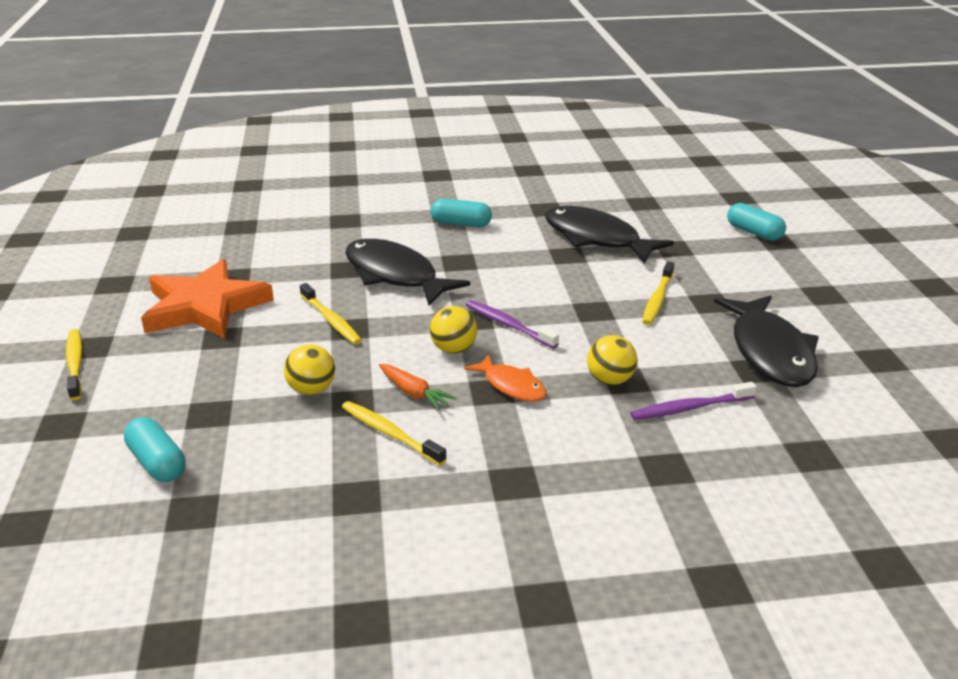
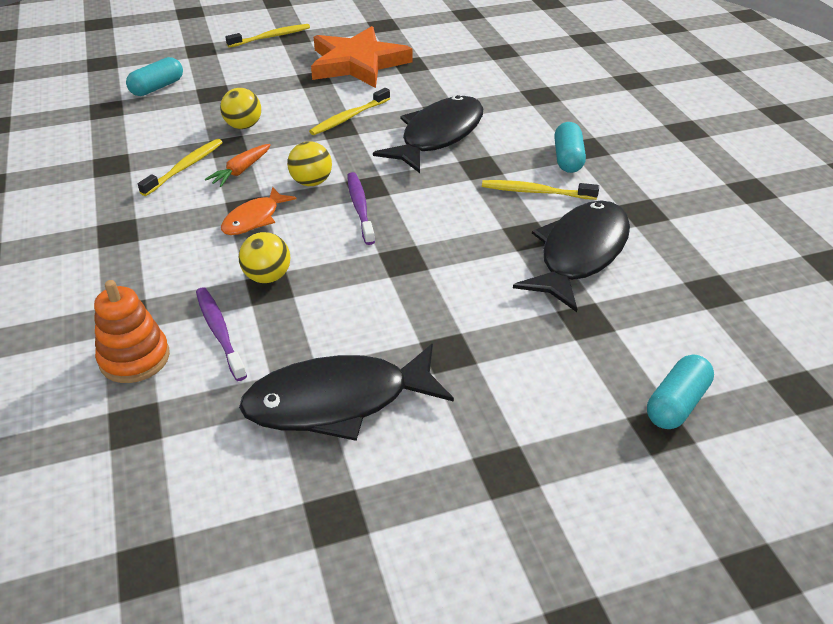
camera: 80 degrees right, 10 degrees up
(508, 325) = (360, 208): purple toothbrush -> purple toothbrush turned 45 degrees counterclockwise
(657, 299) = (442, 307): yellow toothbrush -> yellow toothbrush (536, 192)
(728, 458) = (134, 358): none -> orange stacking toy

